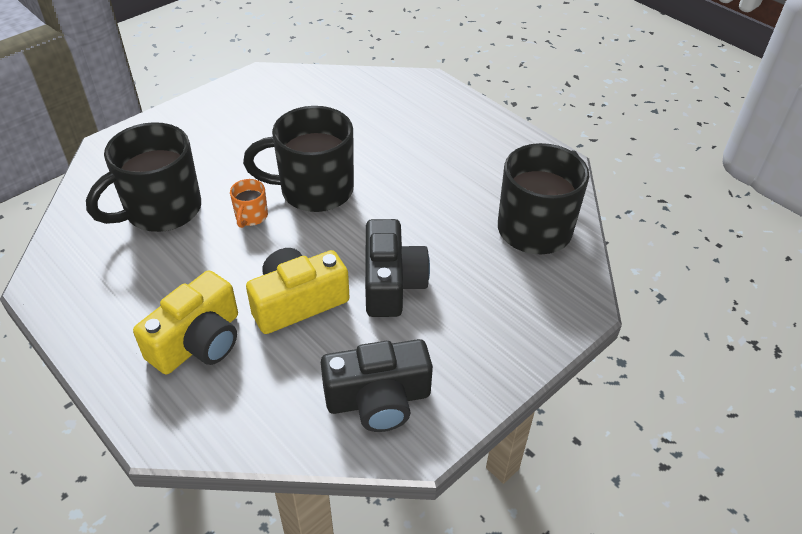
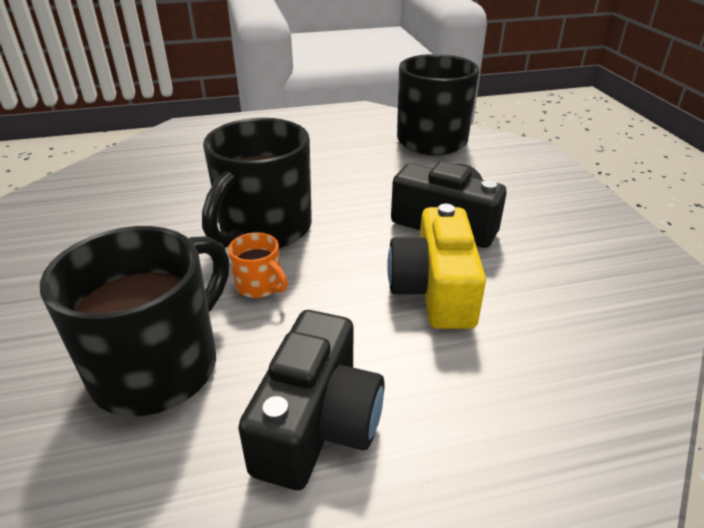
camera: 60 degrees left, 10 degrees down
(161, 210) = (159, 366): black mug -> black mug turned 135 degrees counterclockwise
(198, 341) = (454, 394): yellow camera -> none
(378, 399) = (603, 275): black camera -> black camera (317, 423)

